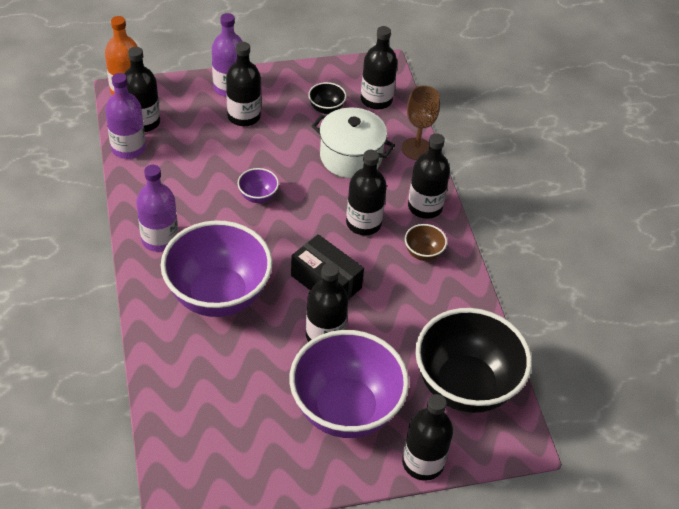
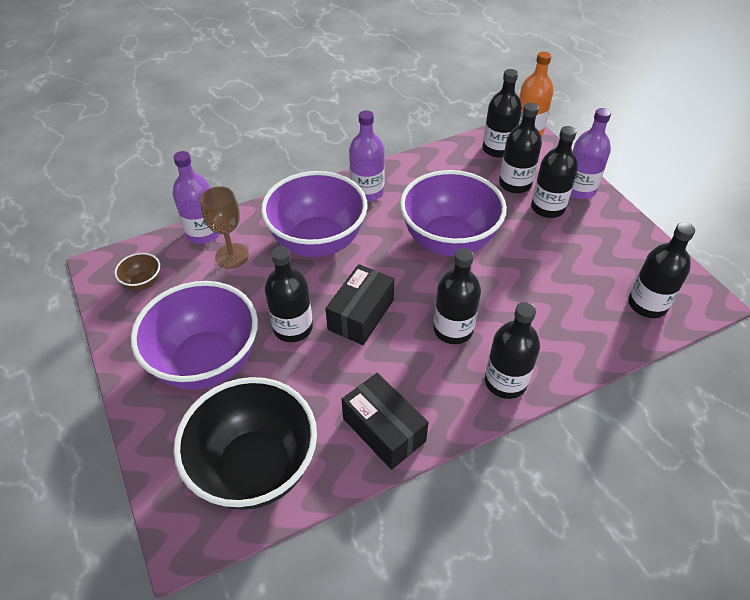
camera: 80 degrees right, 0 degrees up
(128, 148) = (461, 149): purple bottle -> purple bottle (203, 233)
(258, 196) = (448, 241): purple bowl -> purple bowl, size x2.43
(326, 109) = (602, 265): black bowl -> none
(351, 157) = (543, 300): white pot -> none
(416, 149) = (593, 357): brown goblet -> brown goblet (232, 256)
(423, 253) = (434, 392): brown bowl -> brown bowl (143, 283)
(423, 463) = (149, 442): black bottle -> black bottle (515, 184)
(450, 293) = (384, 429): none -> black box

